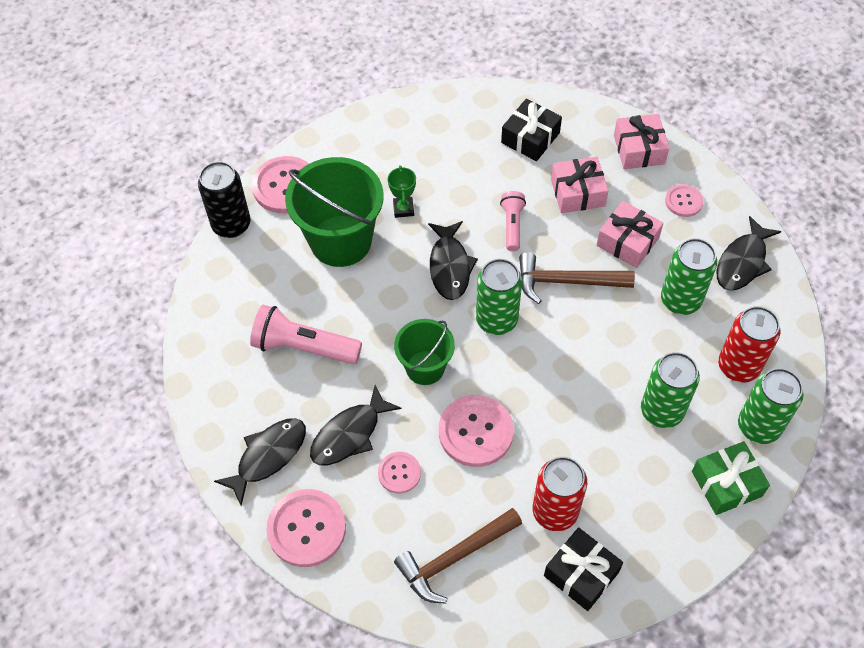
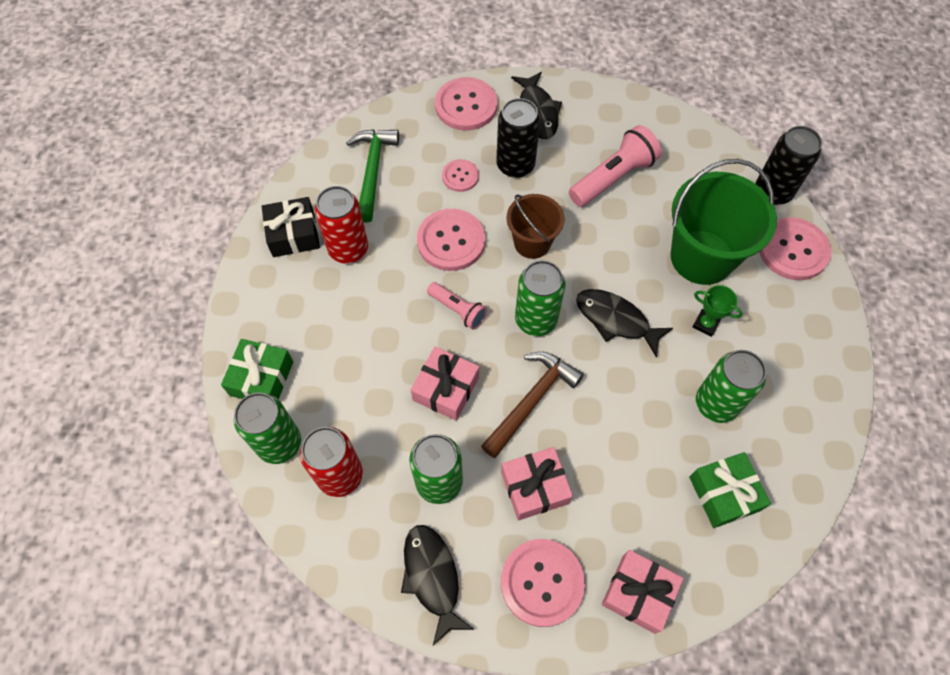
camera: 125 degrees right, 5 degrees up
(349, 434) = (515, 165): black fish -> black can
(425, 367) = (532, 243): green bucket -> brown bucket
(455, 557) = (372, 171): brown hammer -> green hammer
(512, 225) = (625, 399): pink flashlight -> pink flashlight (458, 310)
(530, 138) = (724, 494): black gift -> green gift
(577, 192) = (624, 486): pink gift -> pink gift (446, 389)
(661, 411) = (356, 380): green can -> green can (716, 404)
(683, 201) = (542, 582): pink button -> pink button, size x1.78

